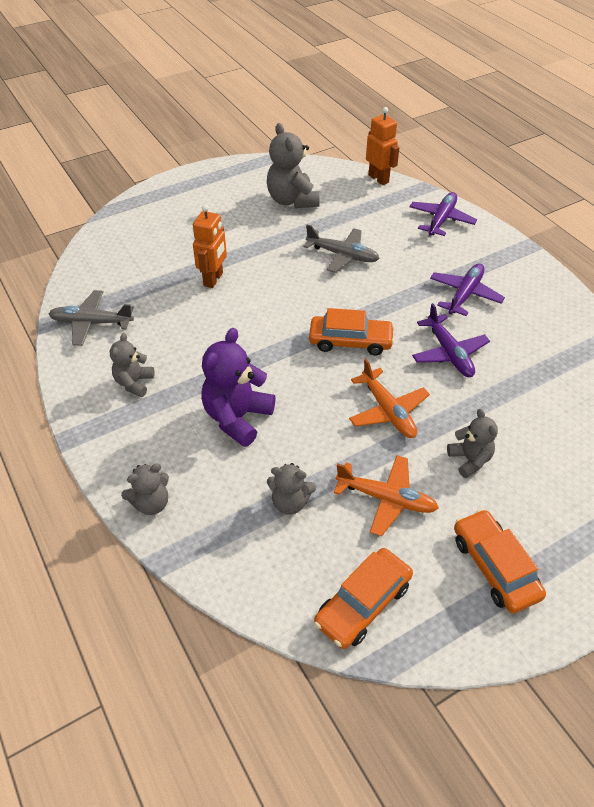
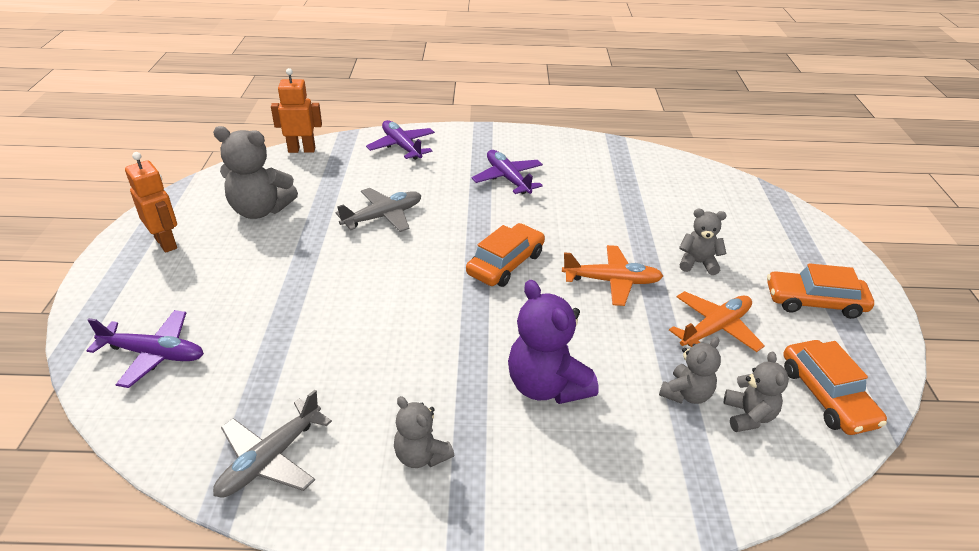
camera: 60 degrees left, 10 degrees down
(151, 503) = (626, 513): grey teddy bear -> grey teddy bear (748, 416)
(213, 279) = (315, 316): orange robot -> orange robot (166, 243)
(449, 353) = (569, 218): purple plane -> purple plane (154, 354)

